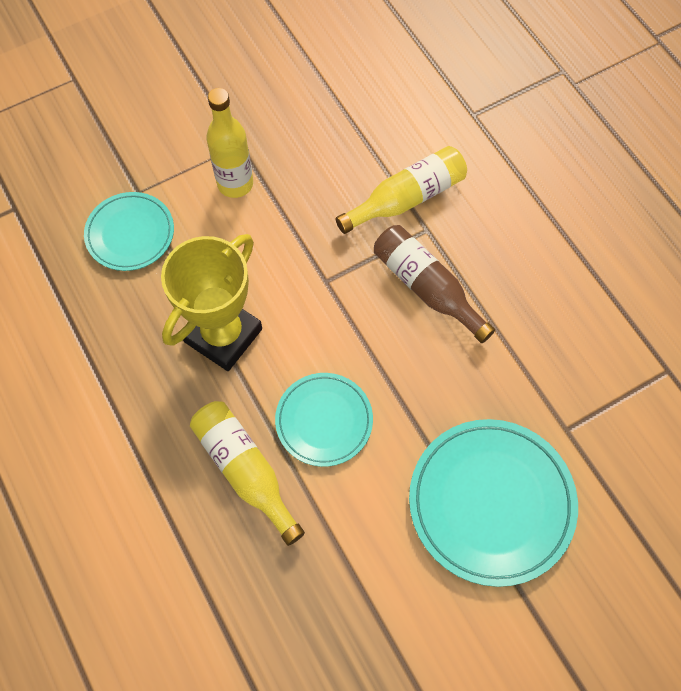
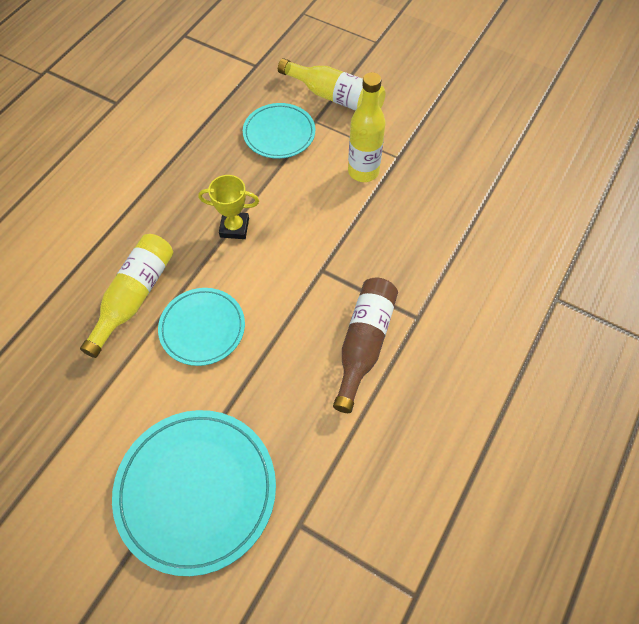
camera: 60 degrees right, 5 degrees down
(223, 335) = (234, 228): yellow trophy -> yellow trophy, size x0.54
(406, 198) = (435, 289): yellow bottle -> yellow bottle (335, 97)

